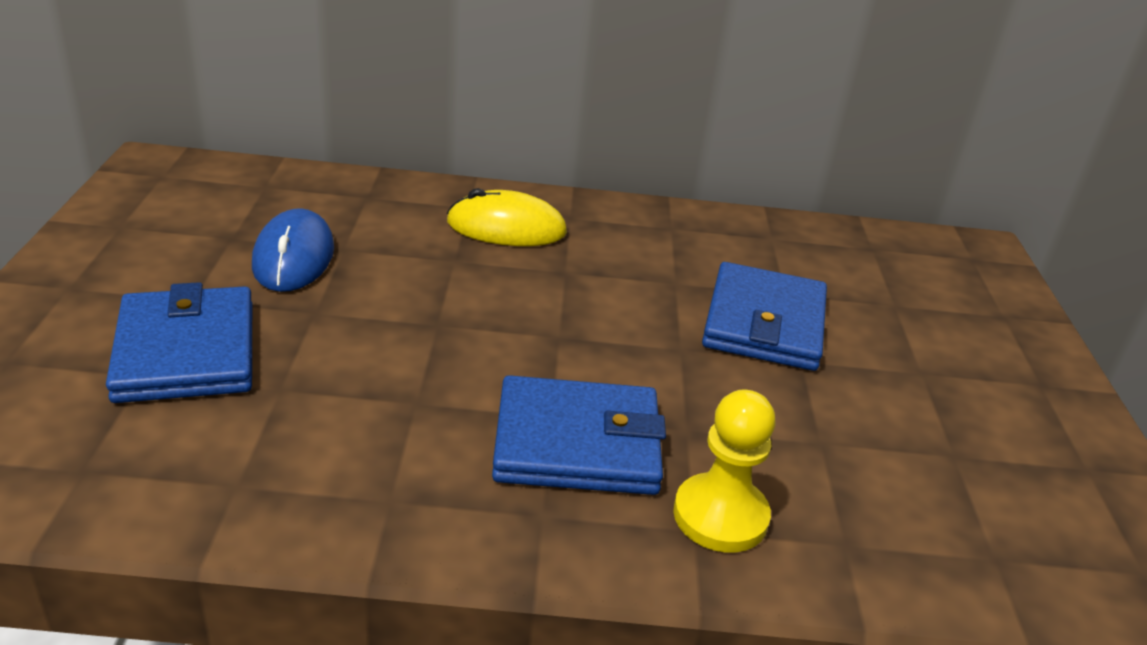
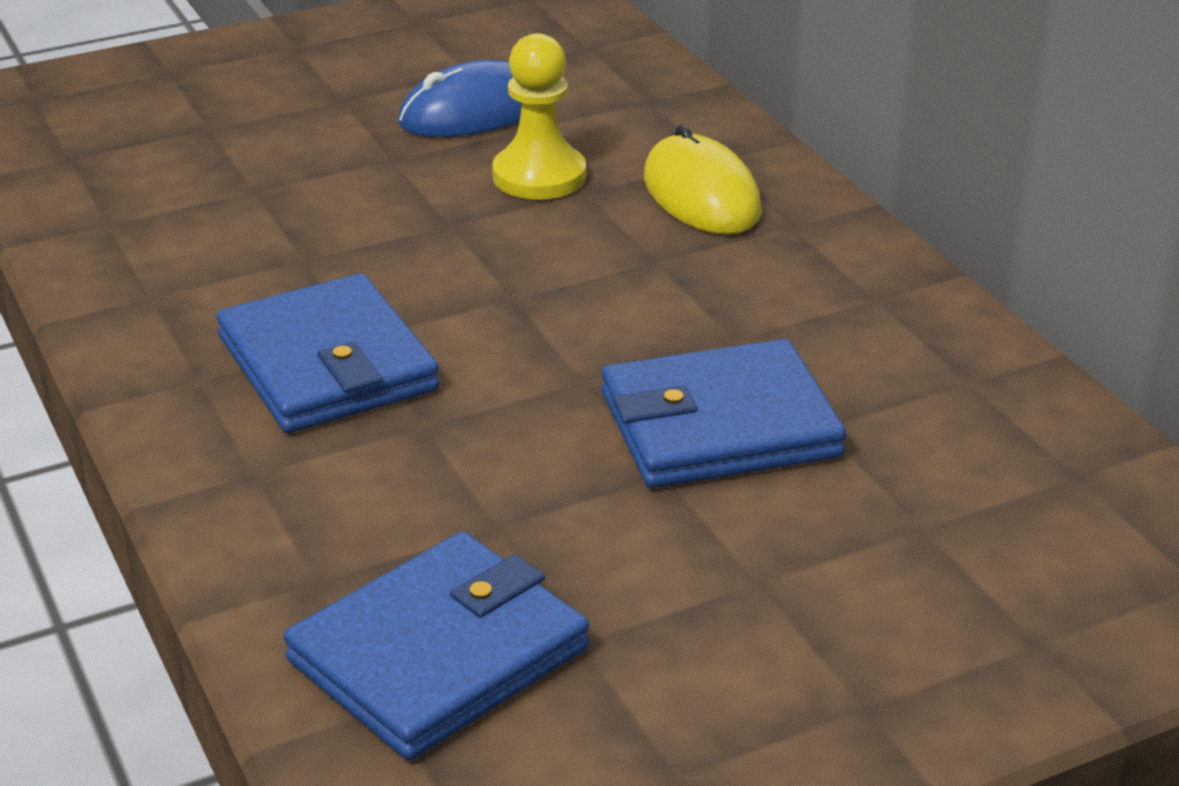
camera: 65 degrees right, 0 degrees up
(186, 351) = (260, 129): blue wallet -> blue wallet (438, 654)
(720, 516) = (289, 483): yellow pawn -> yellow pawn (539, 176)

